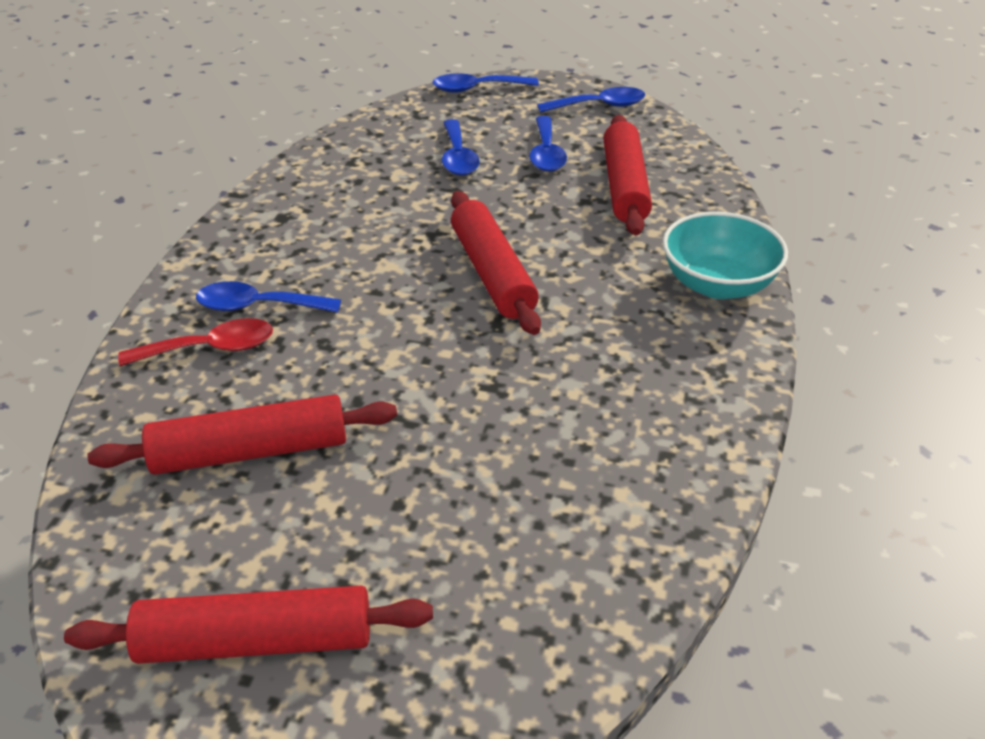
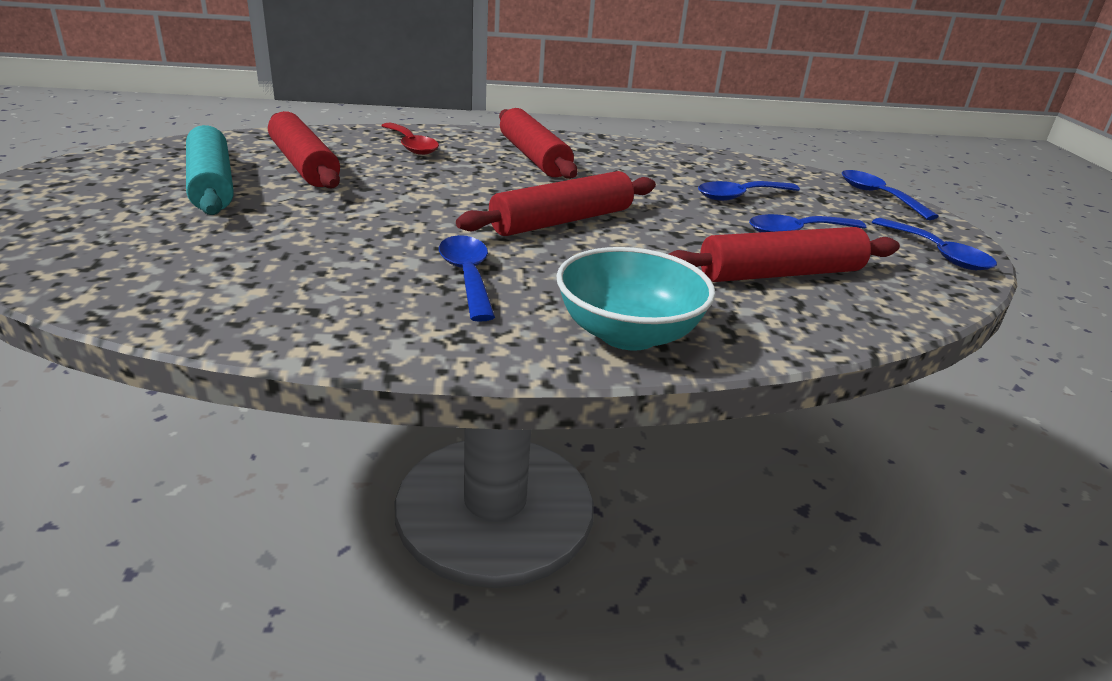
camera: 70 degrees right, 10 degrees down
(256, 641) = (122, 182): red rolling pin -> red rolling pin (534, 157)
(258, 306) = (465, 152): blue spoon -> blue spoon (467, 276)
(300, 541) = (211, 185): none -> turquoise rolling pin

